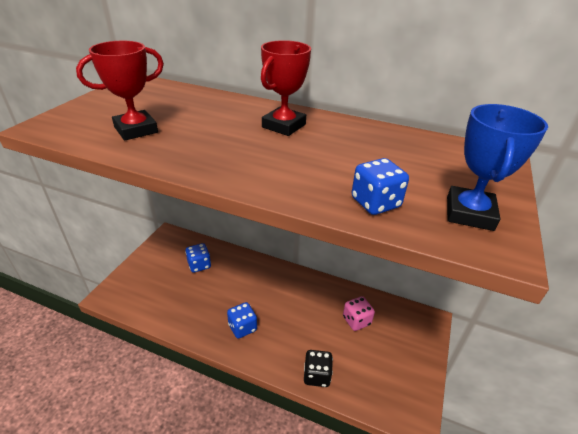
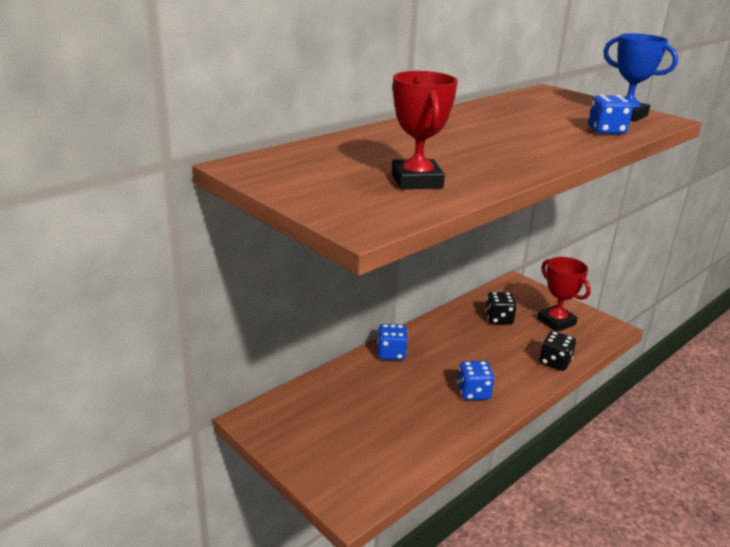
camera: 65 degrees left, 10 degrees down
(199, 265) = (344, 402): blue dice -> blue dice (391, 353)
(283, 126) = (453, 128): red trophy -> red trophy (556, 322)
(356, 320) = (498, 319): pink dice -> black dice

